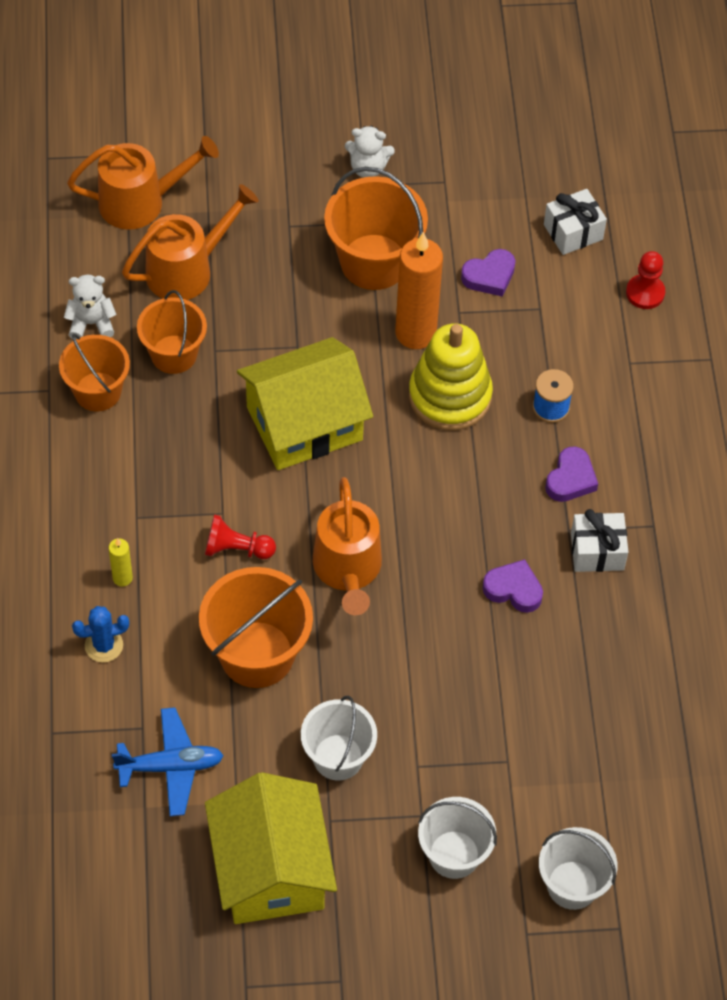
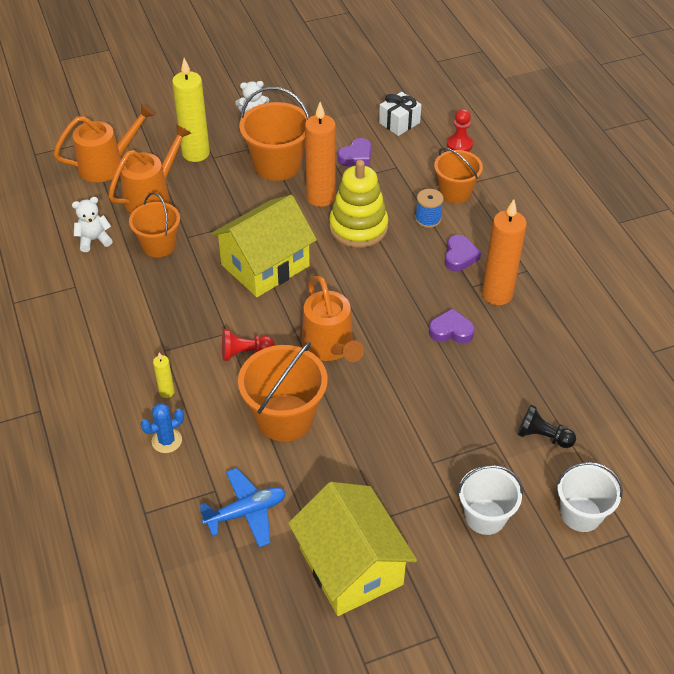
camera: 15 degrees left, 10 degrees down
(97, 391) = (111, 279): orange bucket -> orange bucket (455, 192)
(267, 213) = (196, 153): none -> yellow candle
(338, 757) = (371, 472): white bucket -> none
(569, 771) = (542, 436): none -> black pawn
(597, 551) = (497, 294): white gift -> orange candle

